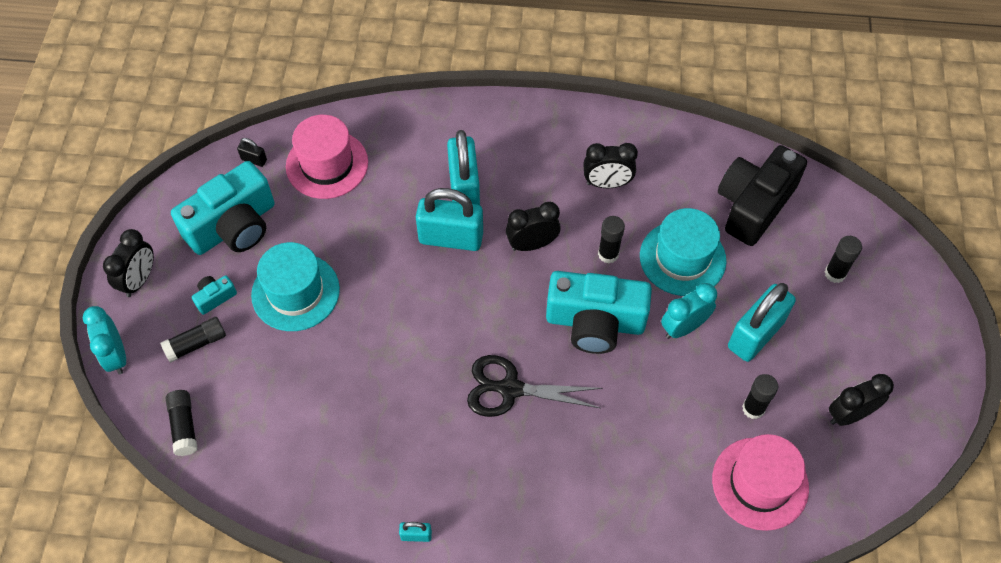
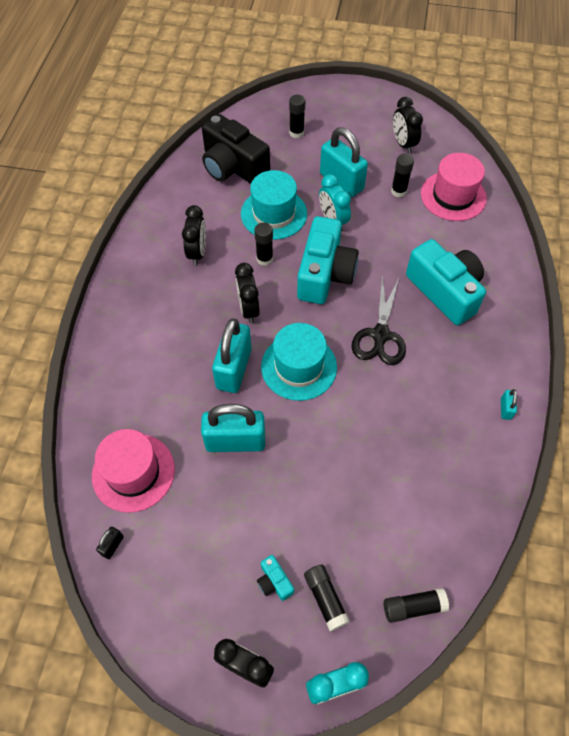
camera: 85 degrees left, 0 degrees up
(233, 226) = (192, 565): turquoise camera -> turquoise camera (445, 291)
(295, 292) = (276, 502): turquoise hat -> turquoise hat (299, 366)
(464, 189) = (184, 355): turquoise padlock -> turquoise padlock (235, 441)

